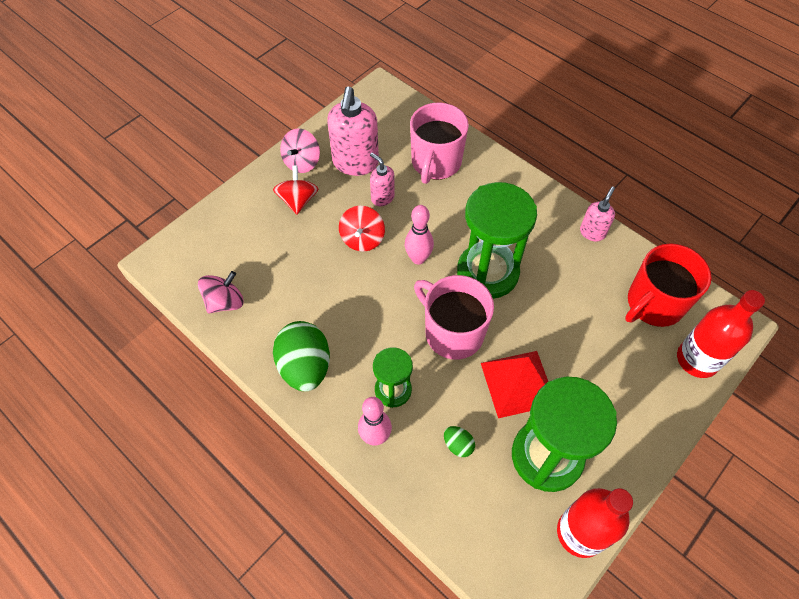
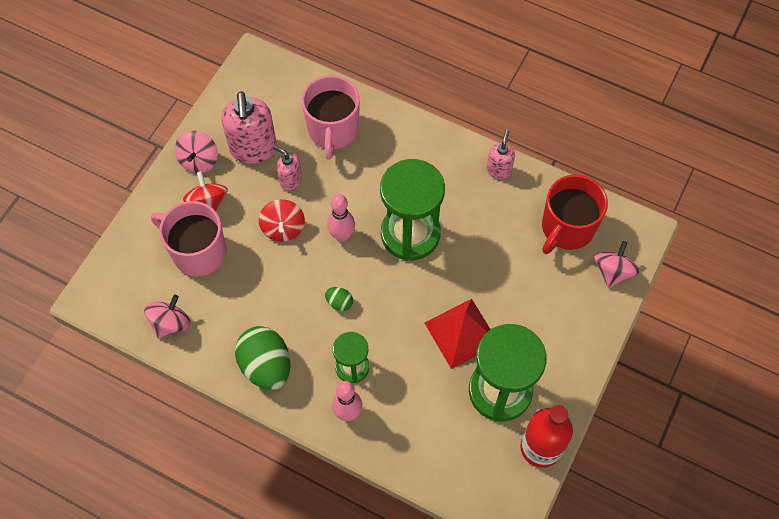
camera: 15 degrees left, 5 degrees up
(452, 332) = (392, 300): pink mug -> pink mug (197, 252)
(458, 445) = (422, 401): green egg -> green egg (339, 303)
(697, 359) = (613, 272): red bottle -> pink spinning top

